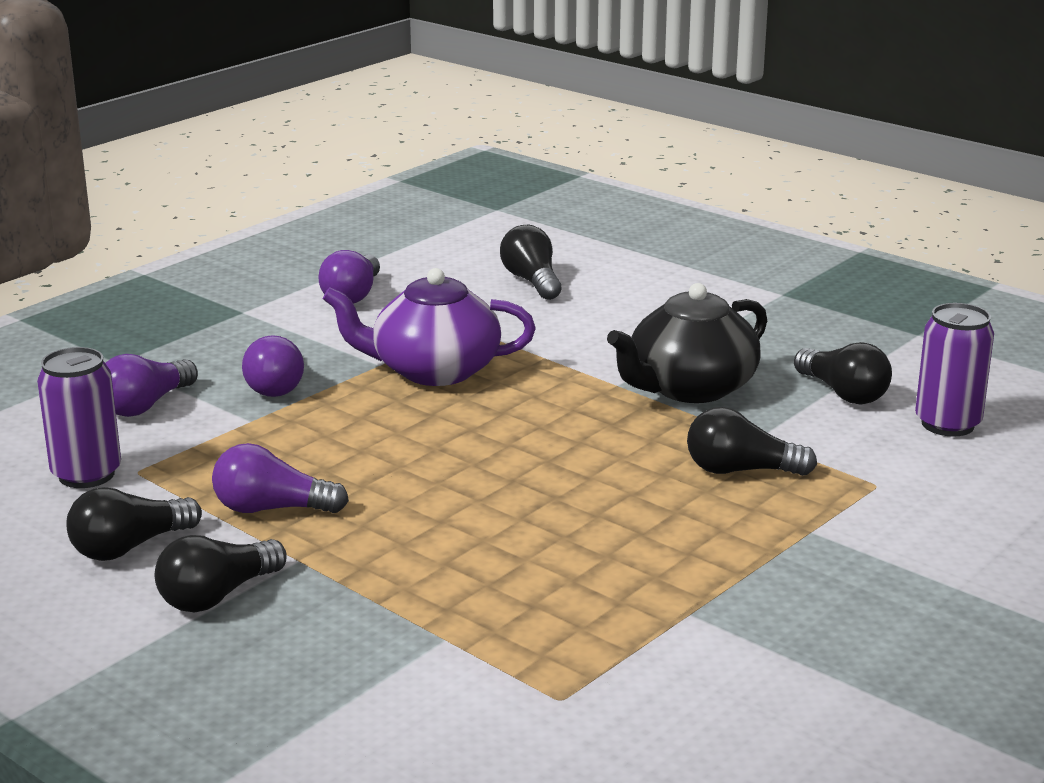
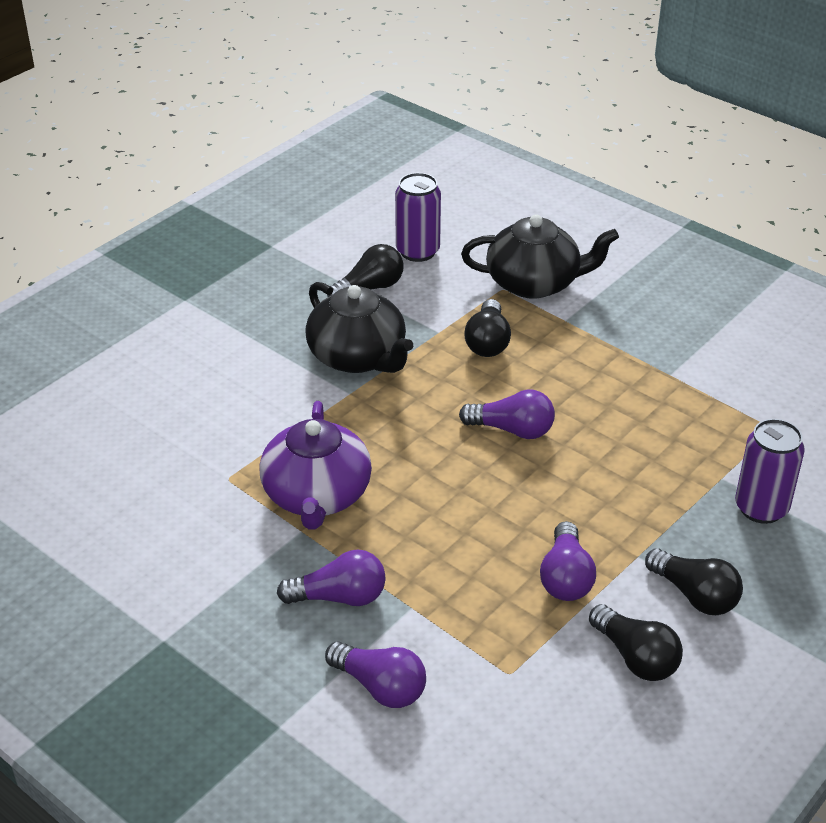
camera: 90 degrees left, 15 degrees up
(86, 474) = (518, 708): purple can -> purple can (761, 508)
(352, 295) = (137, 558): purple light bulb -> purple light bulb (512, 430)
(532, 281) = (127, 437): black light bulb -> none
(901, 509) = (534, 283): none -> black teapot

